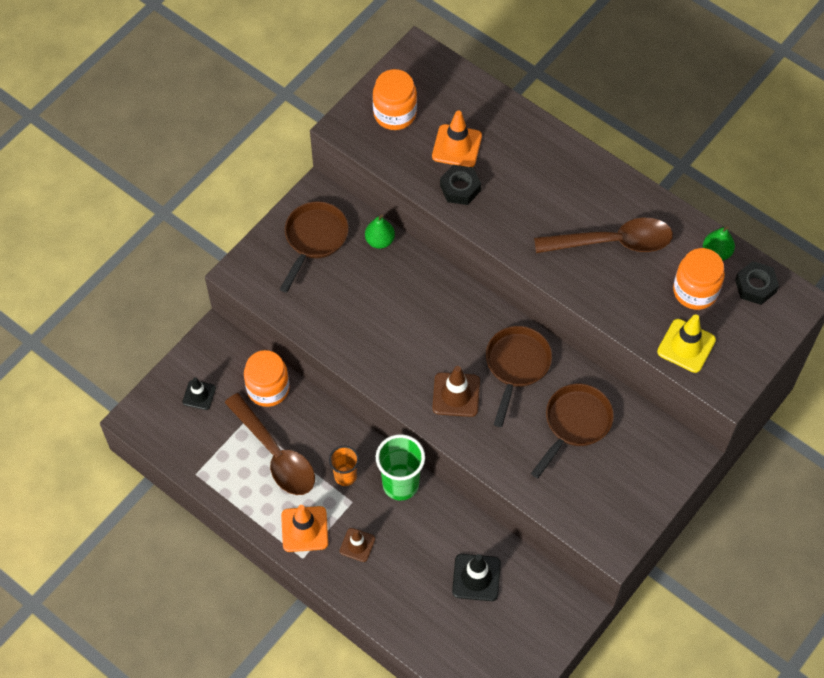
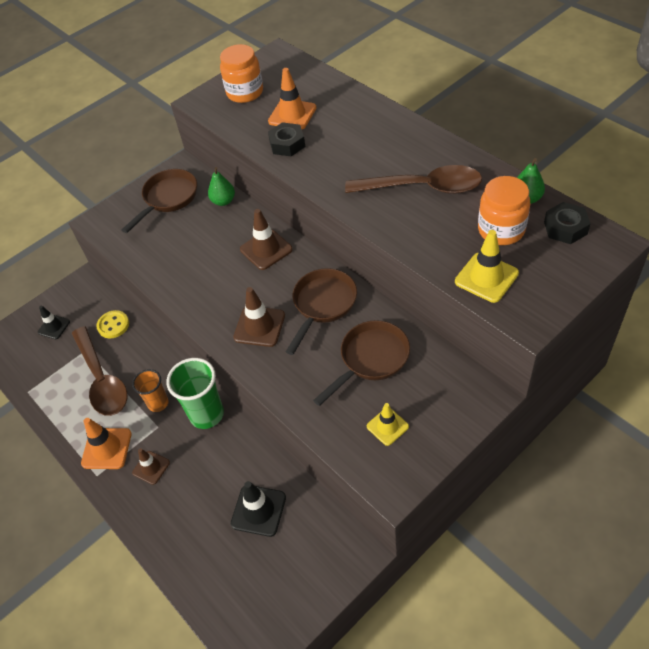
camera: 15 degrees right, 10 degrees down
(268, 388) = (113, 325): orange jar -> yellow button
(442, 302) = (266, 249): none -> brown traffic cone
(601, 491) = (387, 426): none -> yellow traffic cone

